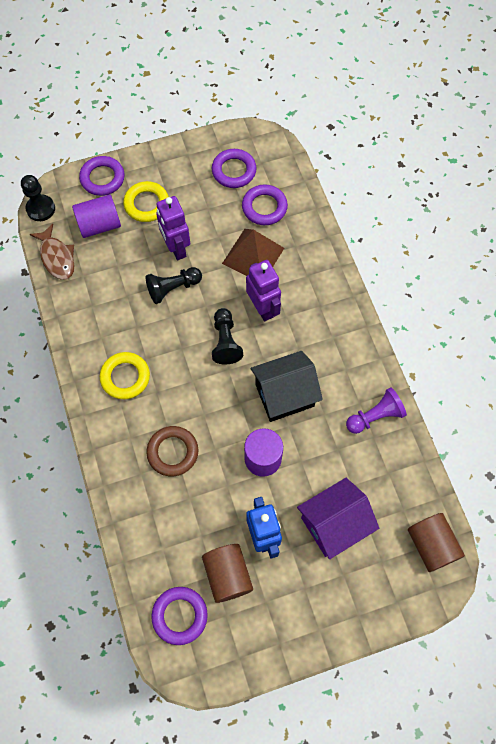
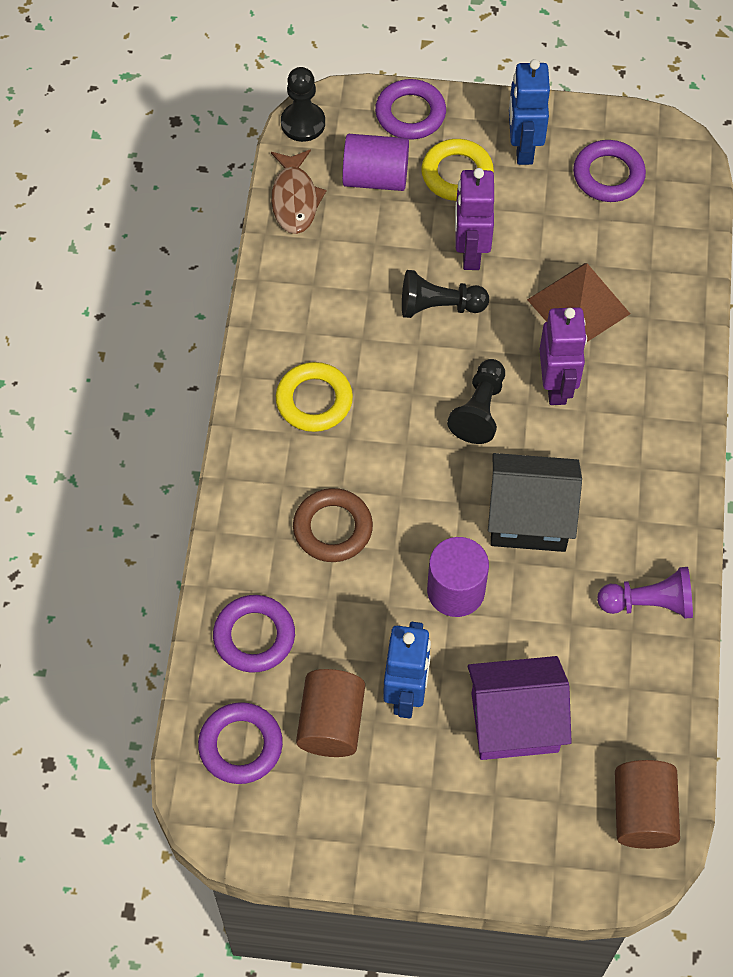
camera: 25 degrees right, 5 degrees down
(178, 174) = (523, 148): none -> blue robot
(264, 207) = (629, 244): purple ring -> purple ring (254, 636)

